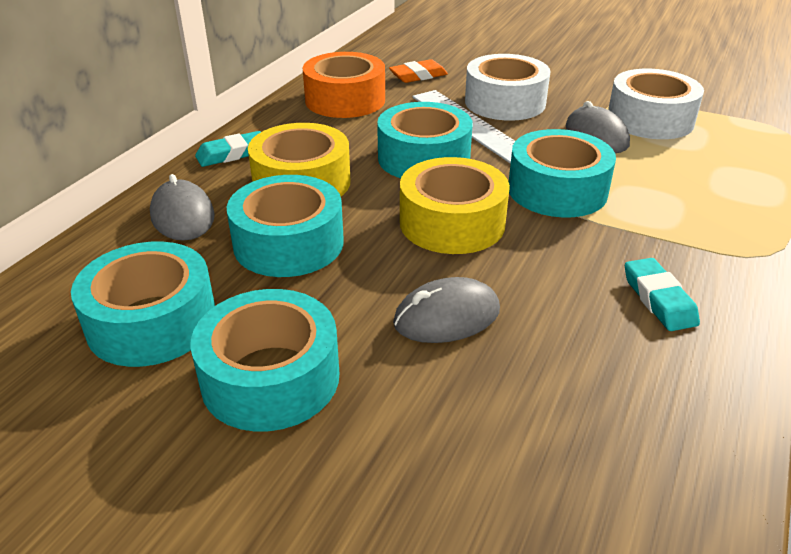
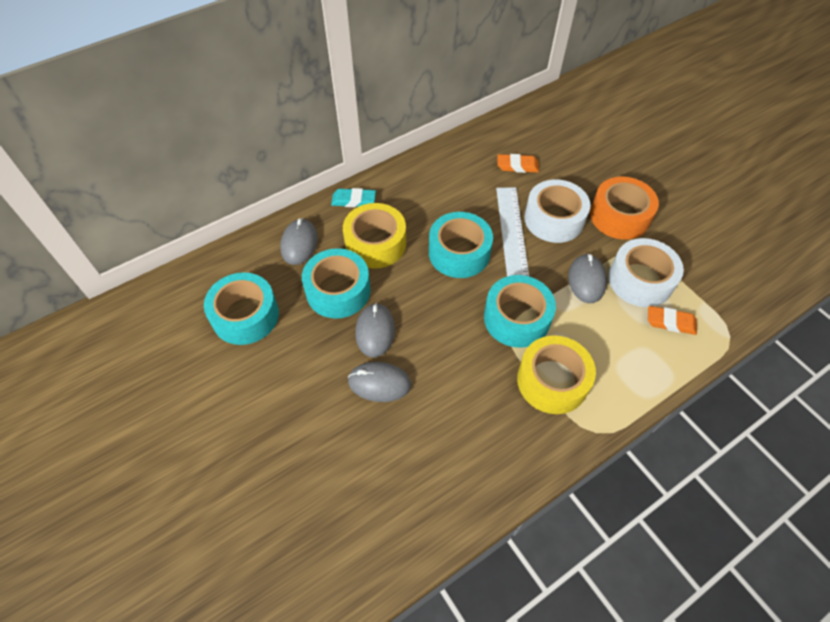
camera: 30 degrees right, 20 degrees up
(270, 378) = (275, 378): turquoise tape -> none
(345, 100) = (451, 174): orange tape -> orange tape (619, 216)
(385, 265) = (375, 331): none -> grey mouse
(452, 223) = (433, 316): yellow tape -> yellow tape (552, 381)
(658, 299) = (498, 430): turquoise eraser -> none
(720, 140) = (670, 322): none -> orange eraser

